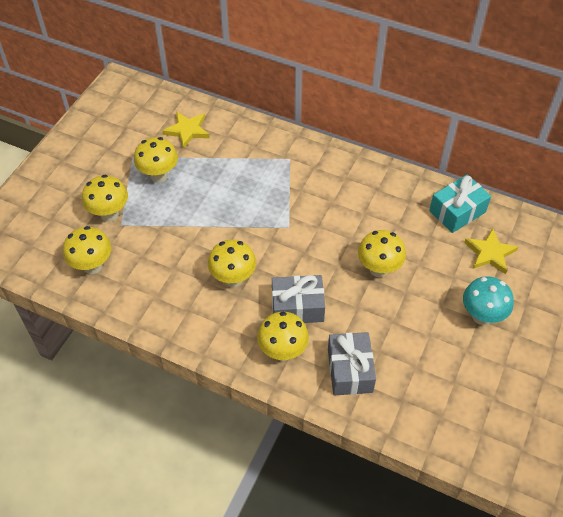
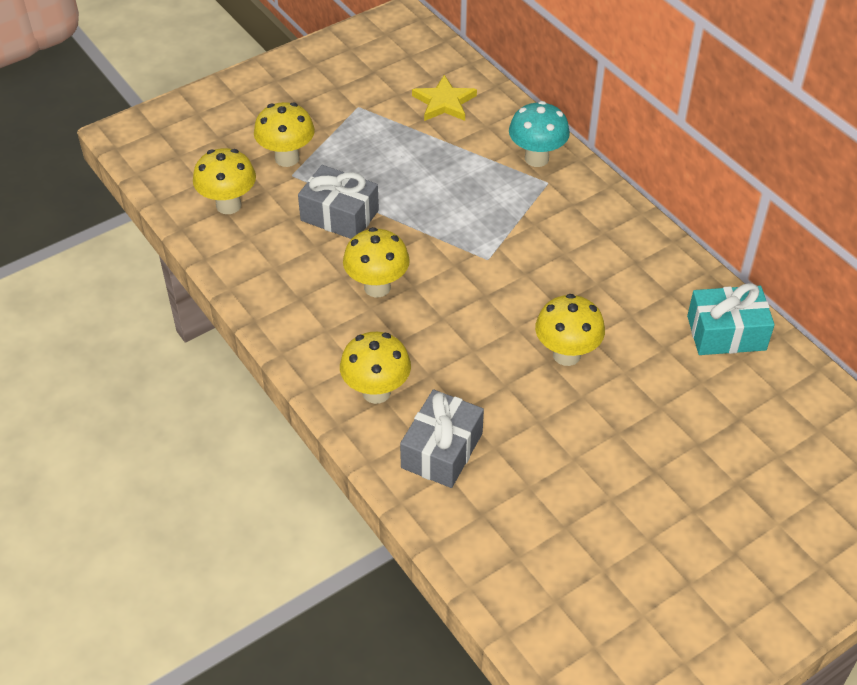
camera: 30 degrees right, 5 degrees down
(159, 175) = (373, 139): yellow mushroom -> none
(297, 307) = (431, 352): grey gift -> grey gift (339, 215)
(481, 316) = (662, 469): turquoise mushroom -> turquoise mushroom (536, 158)
(490, 253) = (733, 401): yellow star -> none

